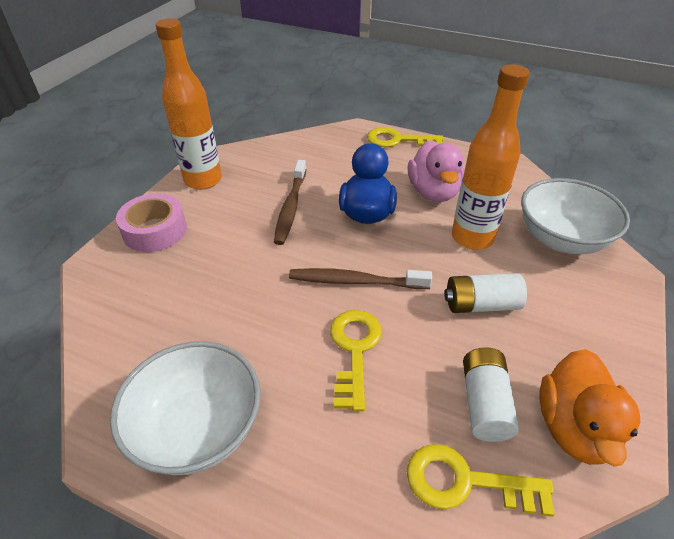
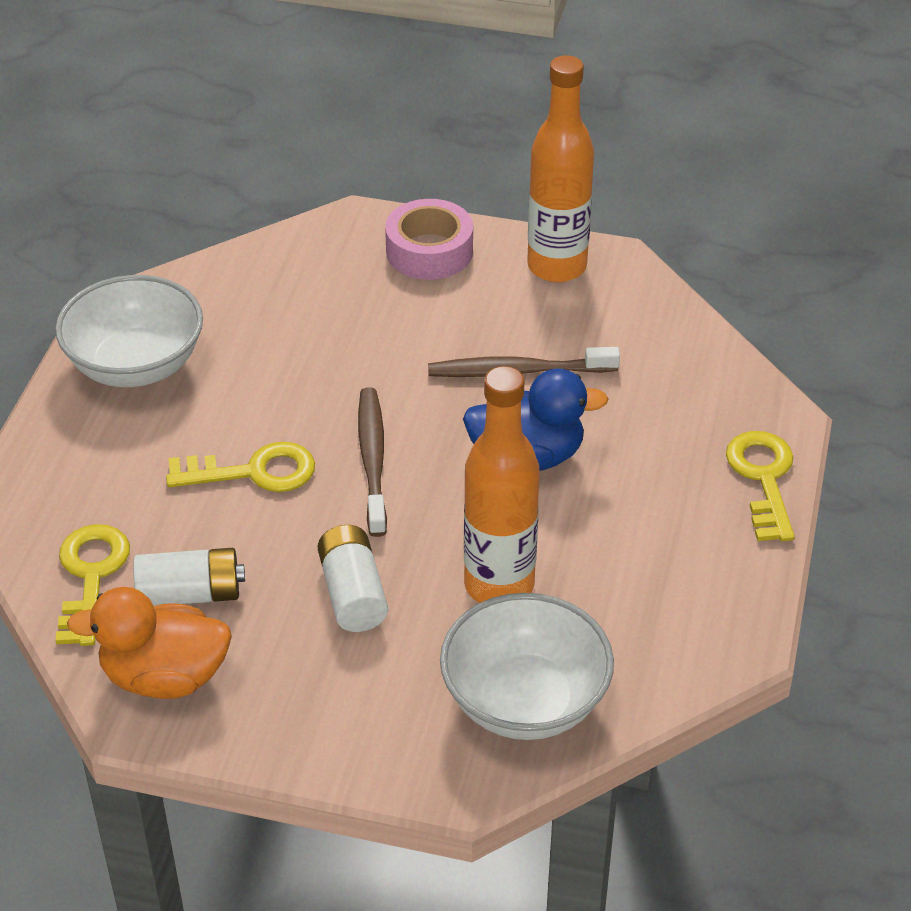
camera: 80 degrees right, 0 degrees up
(433, 192) = (609, 534): pink duck -> none

